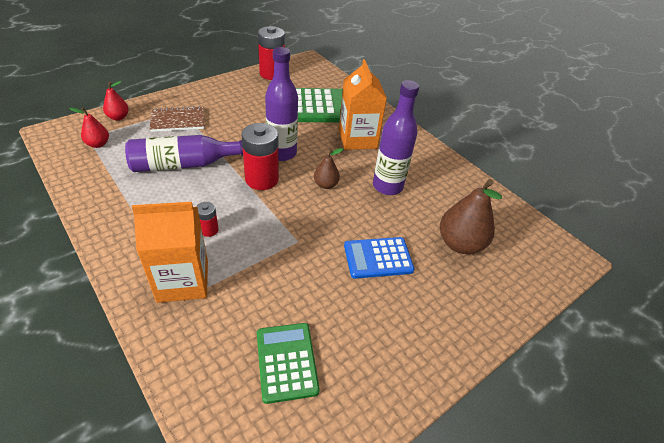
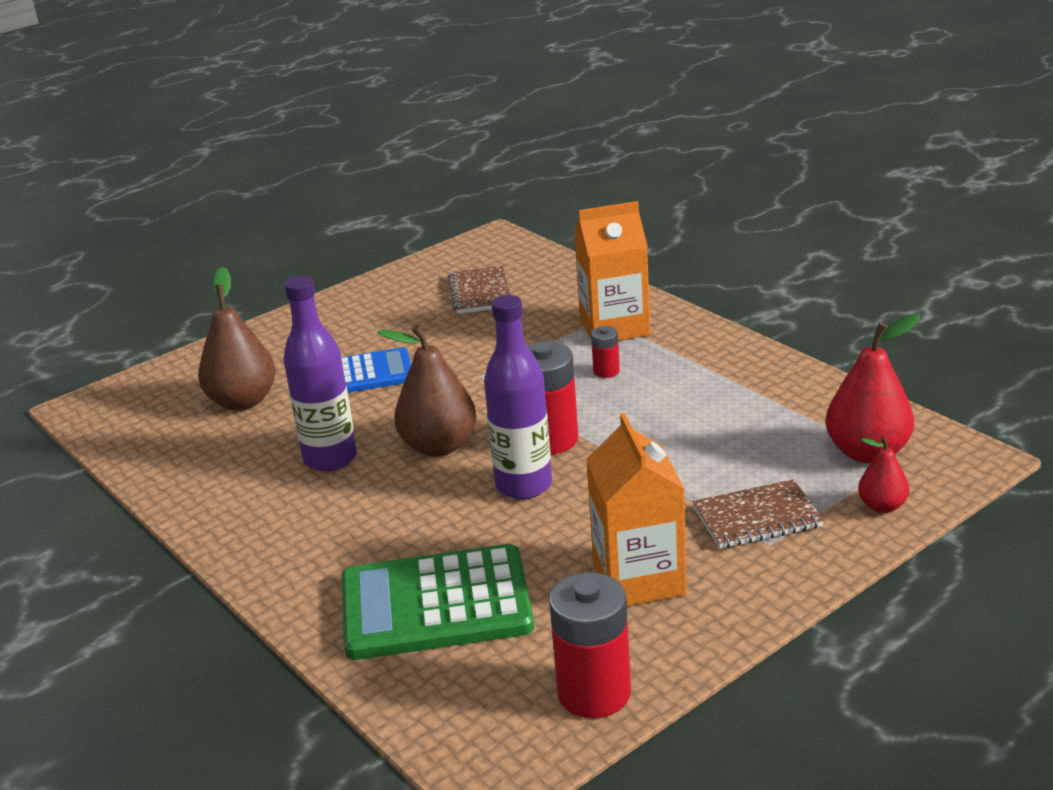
camera: 175 degrees left, 15 degrees down
(98, 144) = (867, 452): red pear -> red pear, size x1.83
(184, 164) = (691, 443): purple bottle -> none
(286, 362) = (480, 292): green calculator -> brown notebook
(326, 185) = (439, 446): brown pear -> brown pear, size x1.83
(357, 139) = (370, 535): orange carton -> orange carton (639, 579)

